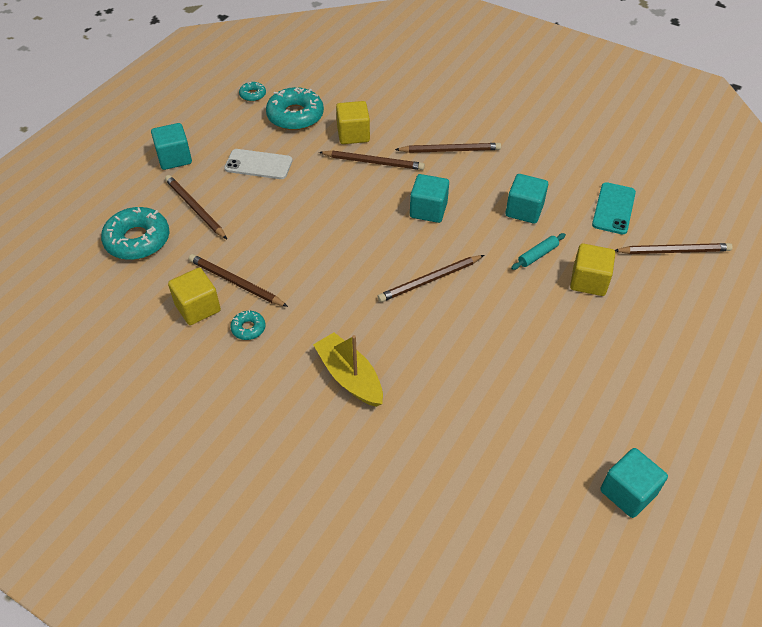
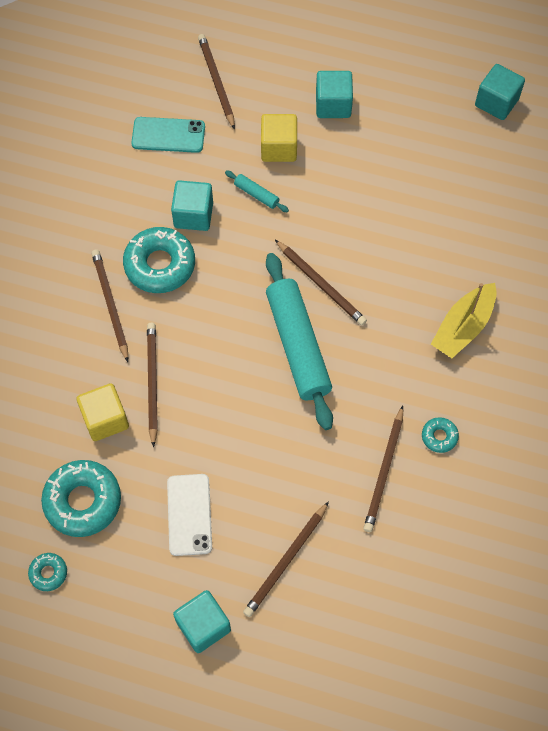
camera: 105 degrees left, 15 degrees up
(137, 240) = (356, 607): turquoise donut -> turquoise donut (160, 265)
(197, 308) = (430, 497): yellow cube -> none
(374, 252) = (298, 345): none -> turquoise rolling pin
(428, 210) = (218, 307): turquoise cube -> turquoise cube (333, 105)

